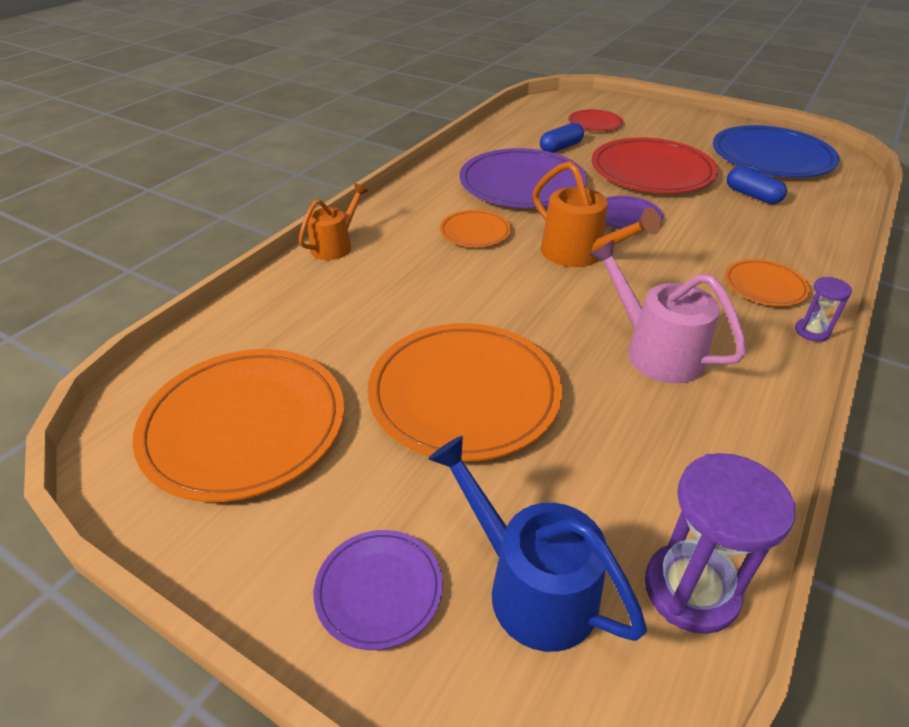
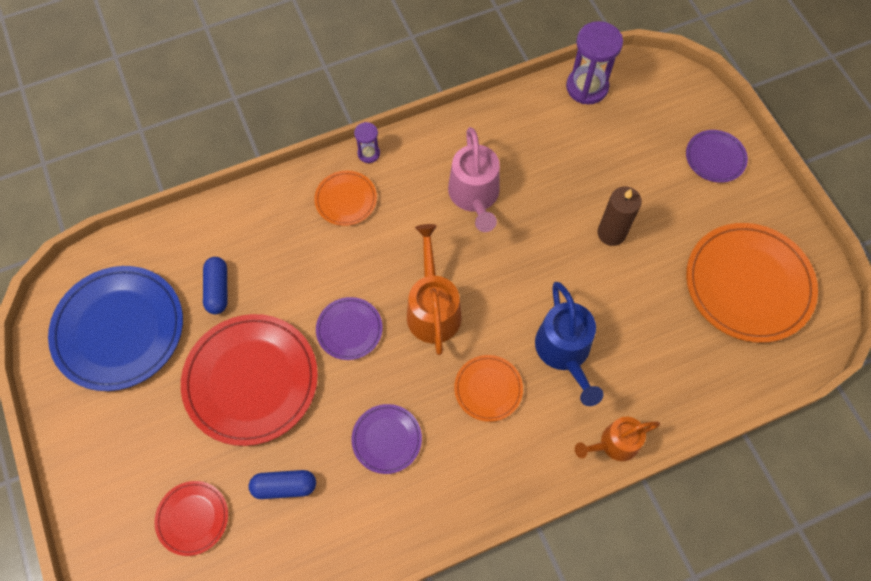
camera: 145 degrees left, 25 degrees up
(464, 394) = (611, 233): orange plate -> brown candle
(522, 184) = (386, 439): purple plate -> purple plate, size x0.51
(530, 585) = (650, 124): blue watering can -> blue watering can (565, 352)

